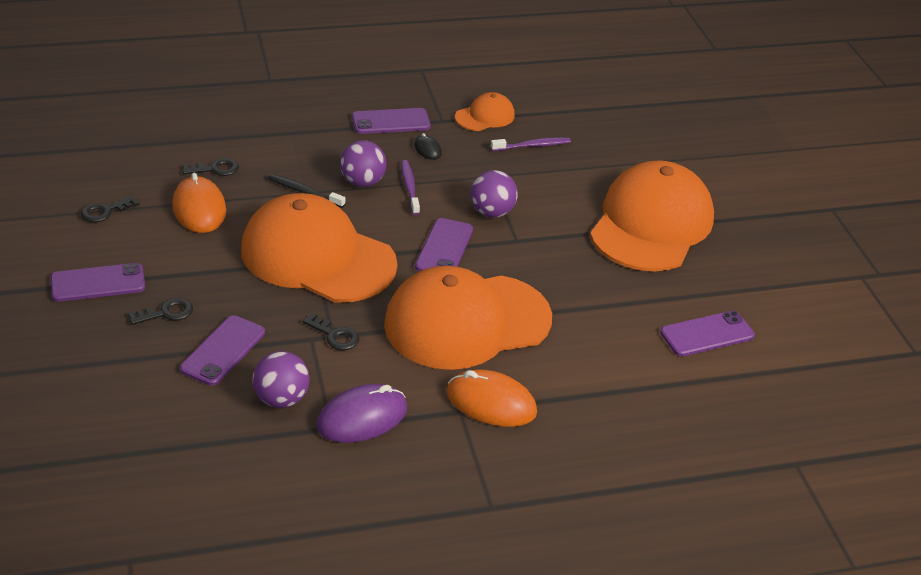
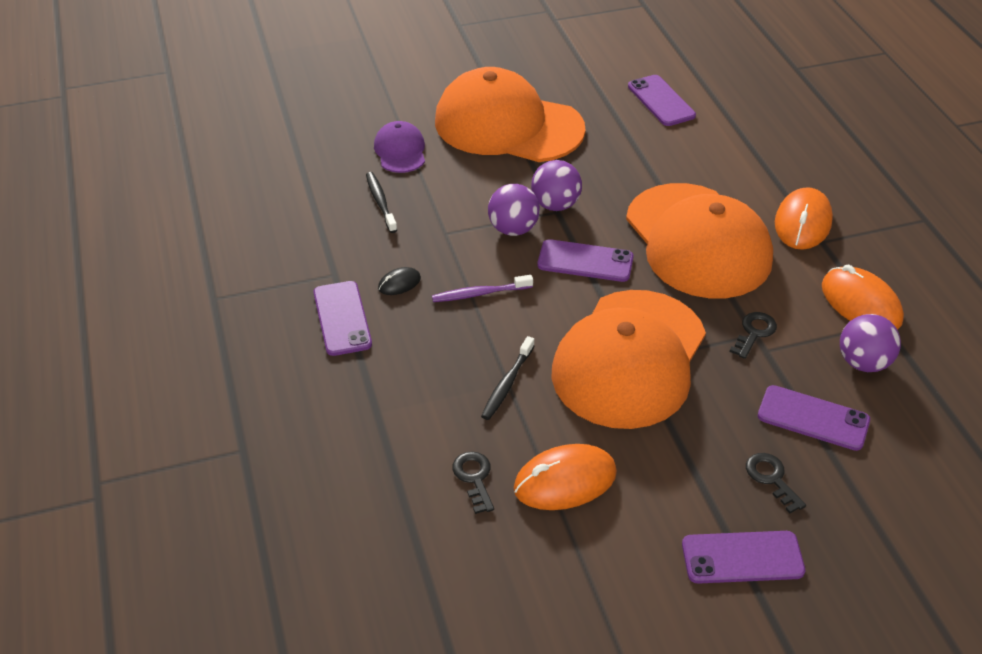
camera: 90 degrees left, 5 degrees up
(98, 283) = (742, 558): purple phone -> purple phone turned 75 degrees counterclockwise
(105, 211) = (594, 583): black key -> none
(362, 182) = (477, 334): purple ball -> purple ball (555, 205)
(362, 417) = (861, 303): purple mouse -> orange mouse
(485, 116) = (322, 239): orange cap -> none
(532, 146) = (380, 202): purple toothbrush -> black toothbrush
(606, 160) = (400, 151): none -> purple cap

